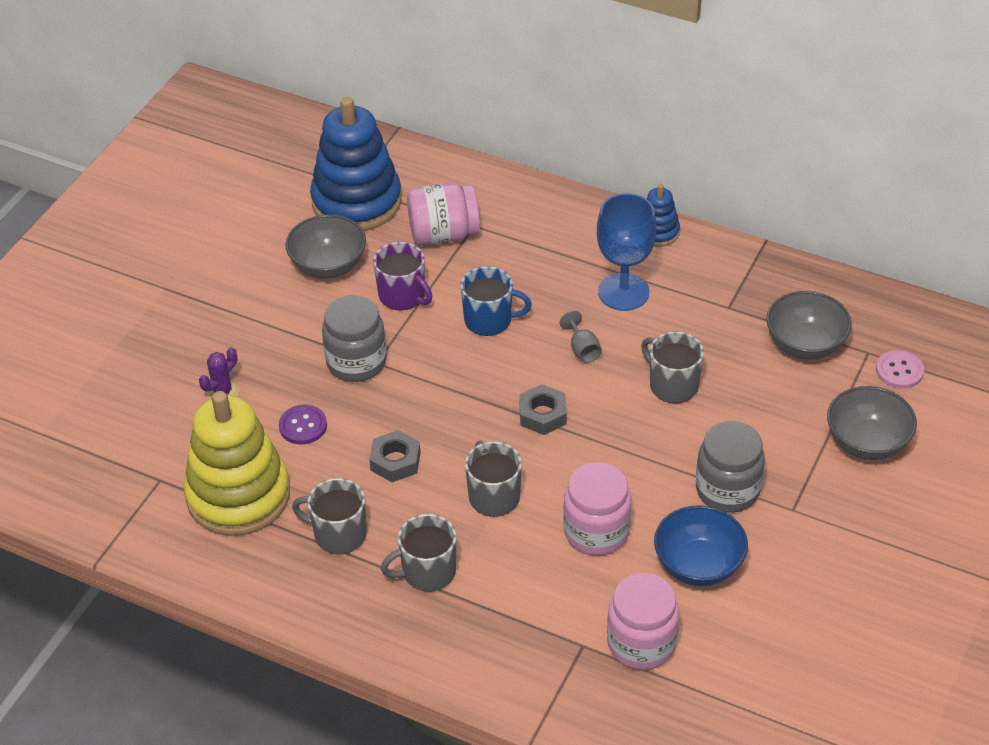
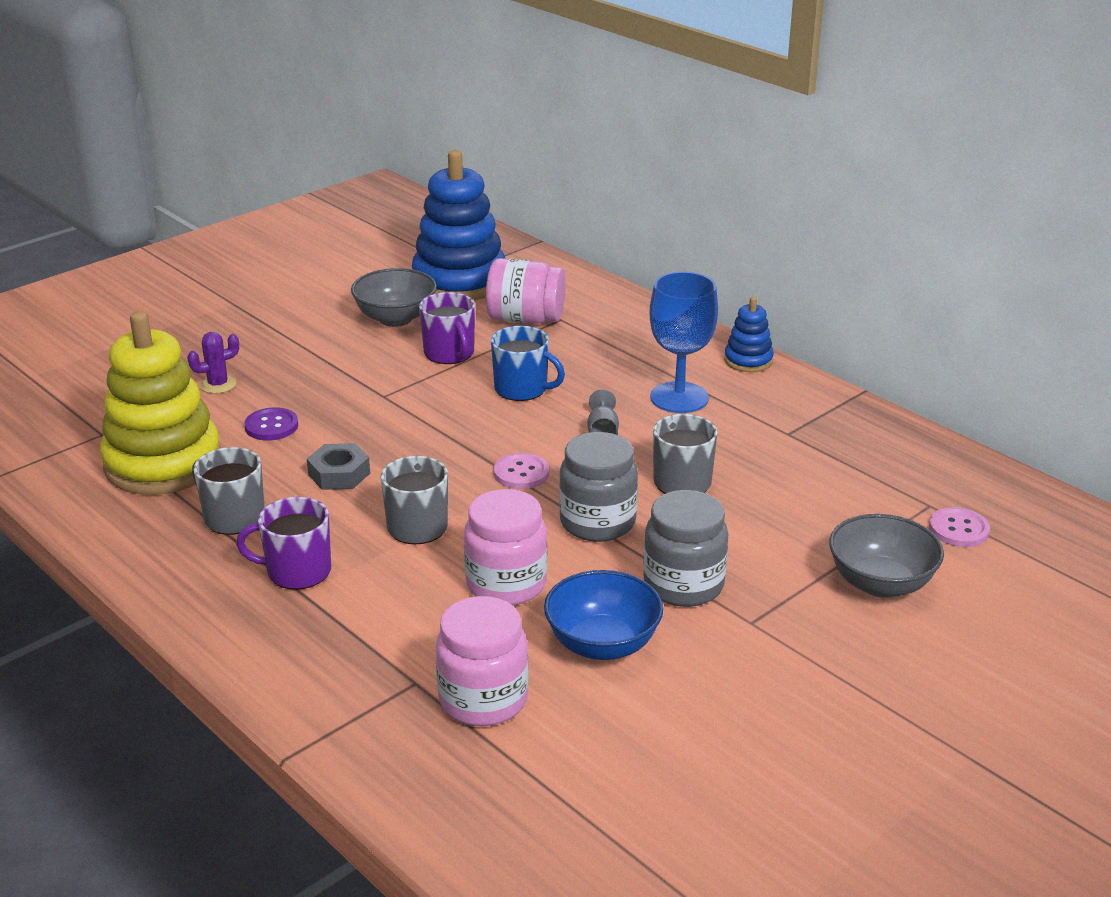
camera: 20 degrees right, 15 degrees down
(356, 362) = (364, 391): grey jar -> grey jar (597, 522)
(427, 572) = (297, 571): grey mug -> purple mug
(542, 414) = (521, 473): grey nut -> pink button
(805, 344) = (857, 482): grey bowl -> none

